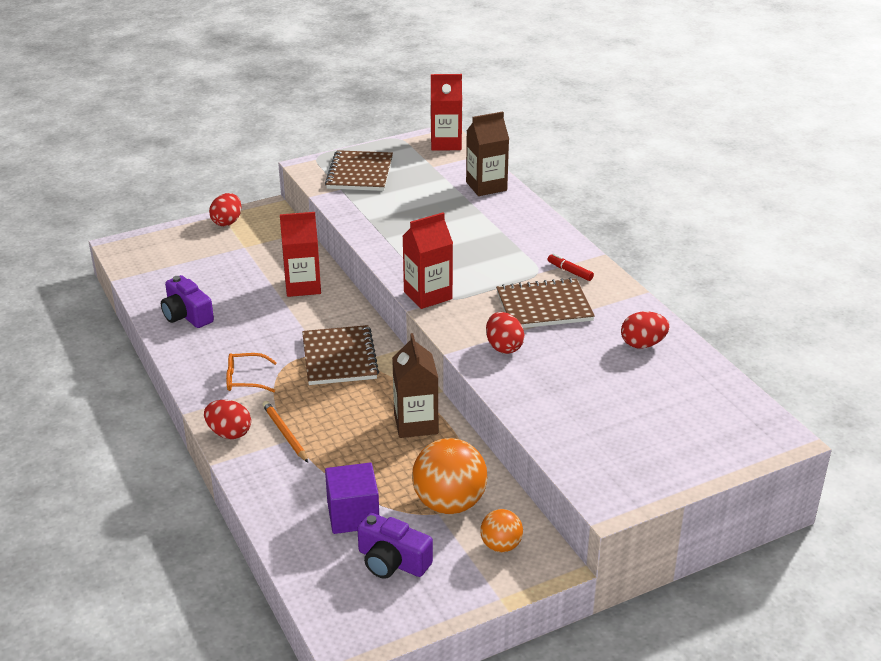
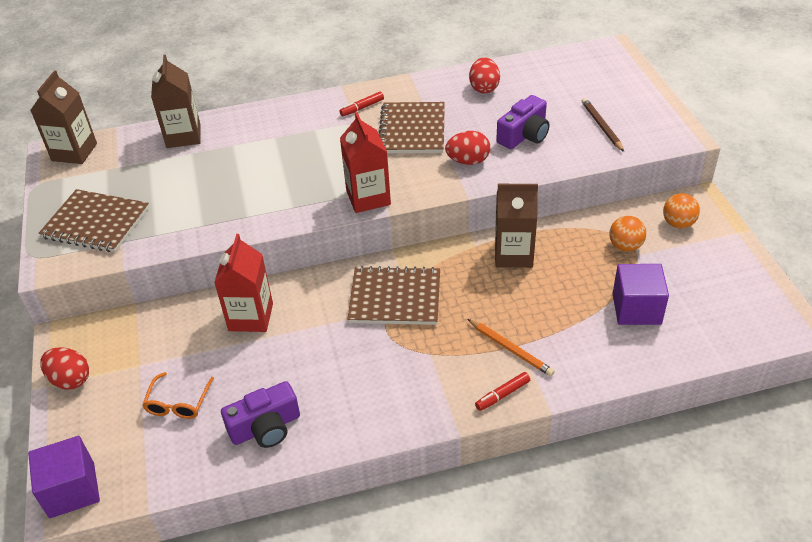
camera: 75 degrees left, 10 degrees up
(130, 247) = (72, 490): none -> purple cube
(229, 433) = (502, 395): red egg -> red marker
(245, 379) = (411, 377): orange glasses -> orange glasses (178, 403)
(285, 433) = (511, 349): orange pencil -> orange pencil turned 120 degrees counterclockwise
(392, 561) = (696, 289): purple camera -> purple camera (524, 135)
(446, 143) = (74, 152): red carton -> brown carton
(449, 503) = (625, 246): orange ball -> orange ball, size x0.55
(604, 436) = (601, 126): none -> brown pencil

